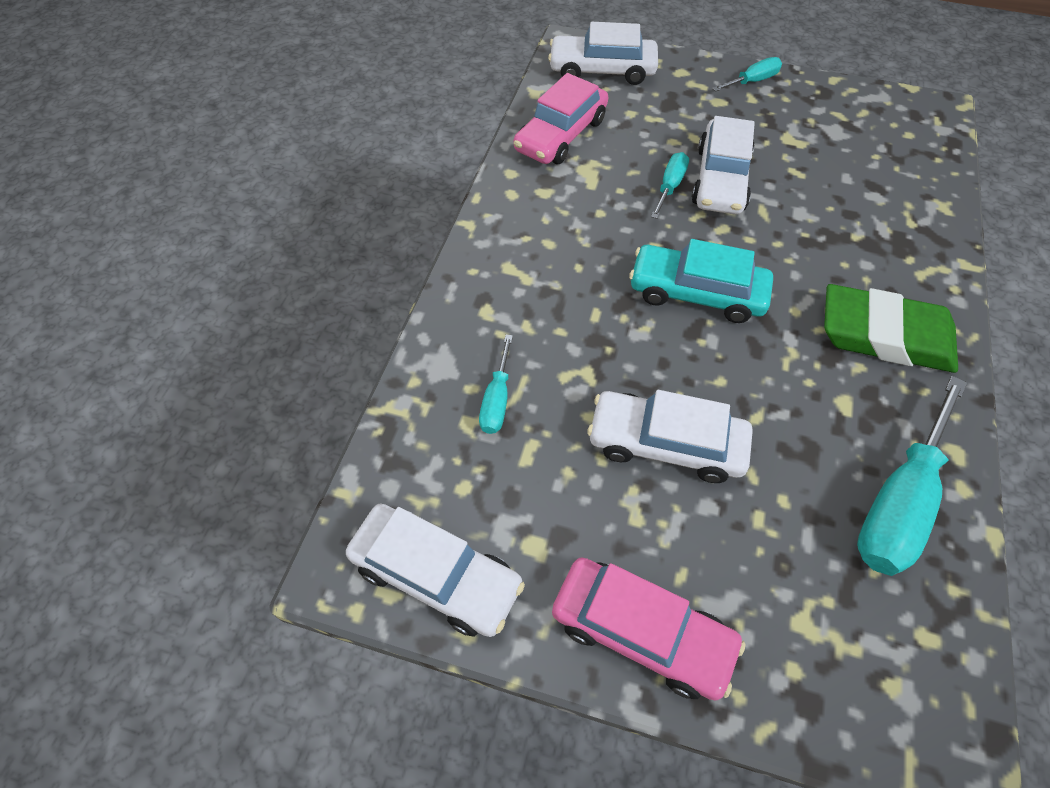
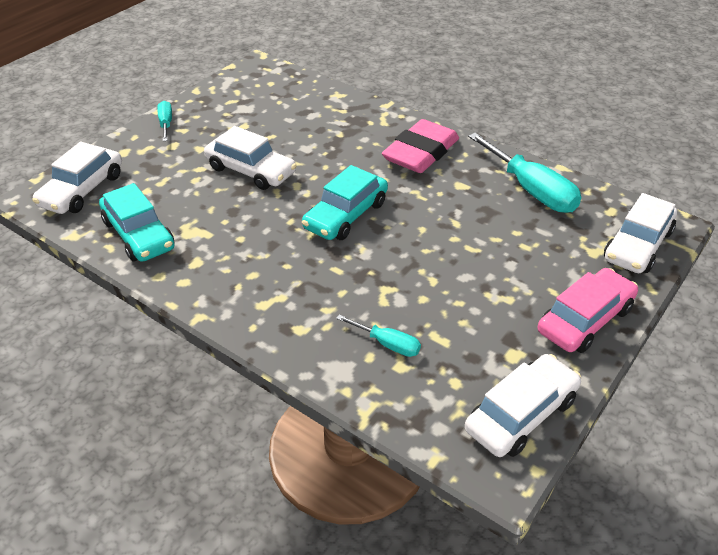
camera: 70 degrees left, 15 degrees down
(561, 135) = (139, 235): pink car -> turquoise car
(666, 444) = (459, 268): white car -> white car (637, 245)
(670, 186) = (240, 195): turquoise screwdriver -> none
(884, 335) = (421, 152): green eraser -> pink eraser

